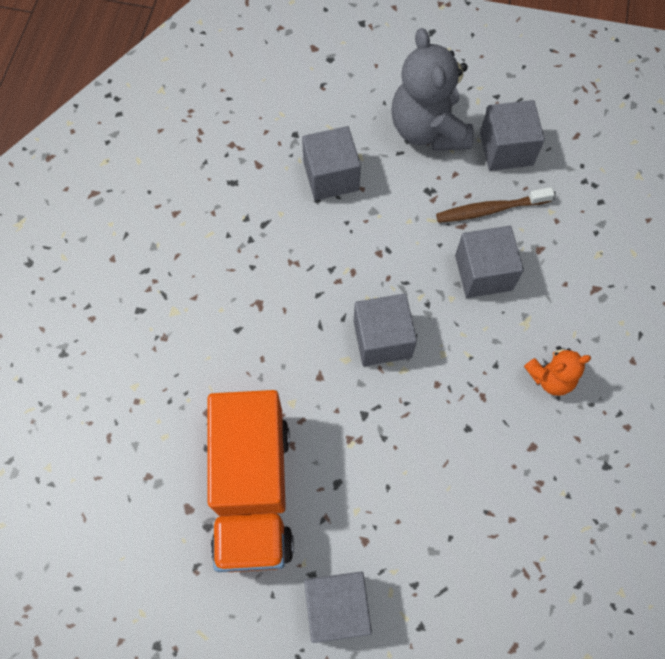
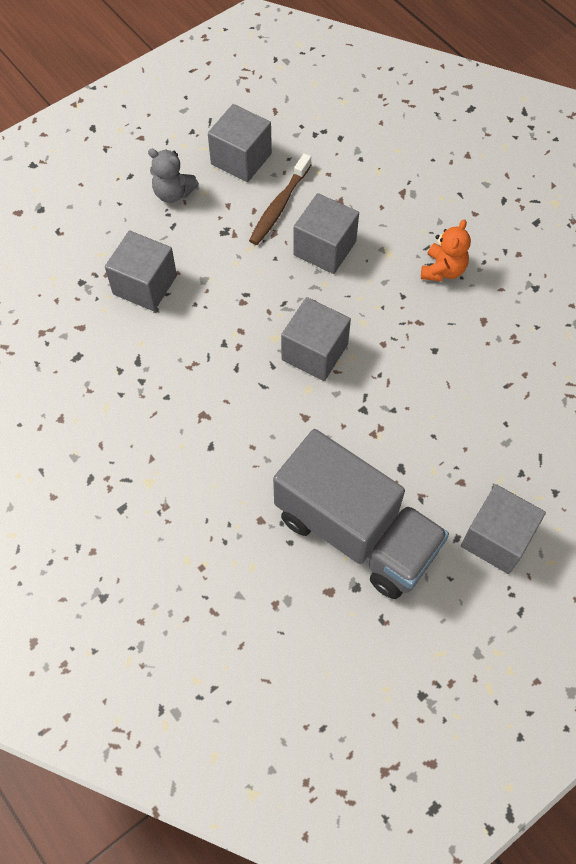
camera: 50 degrees left, 5 degrees down
(253, 491) = (356, 532): orange truck -> grey truck
(428, 129) = (173, 193): grey teddy bear -> grey teddy bear, size x0.53

